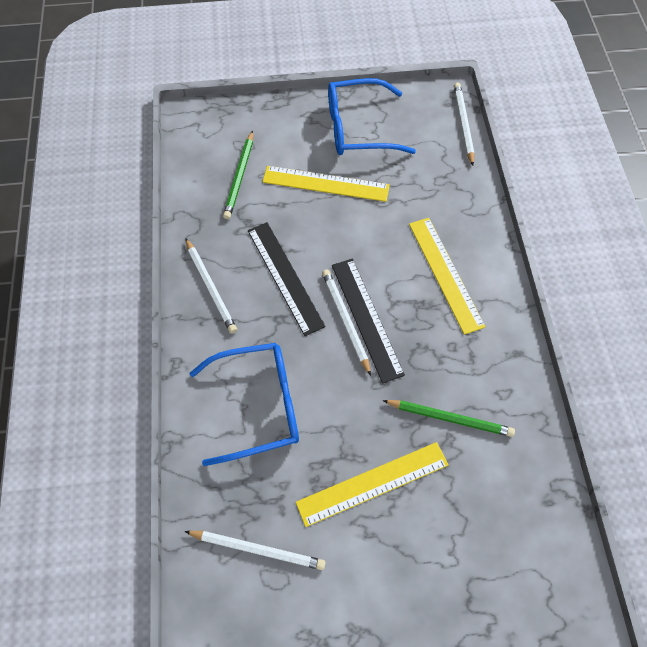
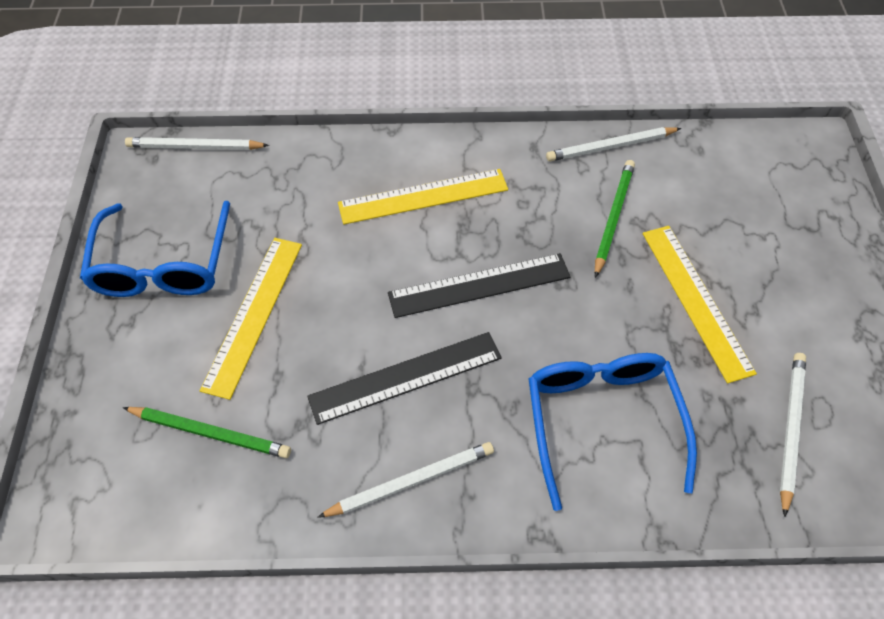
camera: 85 degrees left, 5 degrees down
(345, 321) = (481, 309): white pencil -> white pencil (611, 147)

